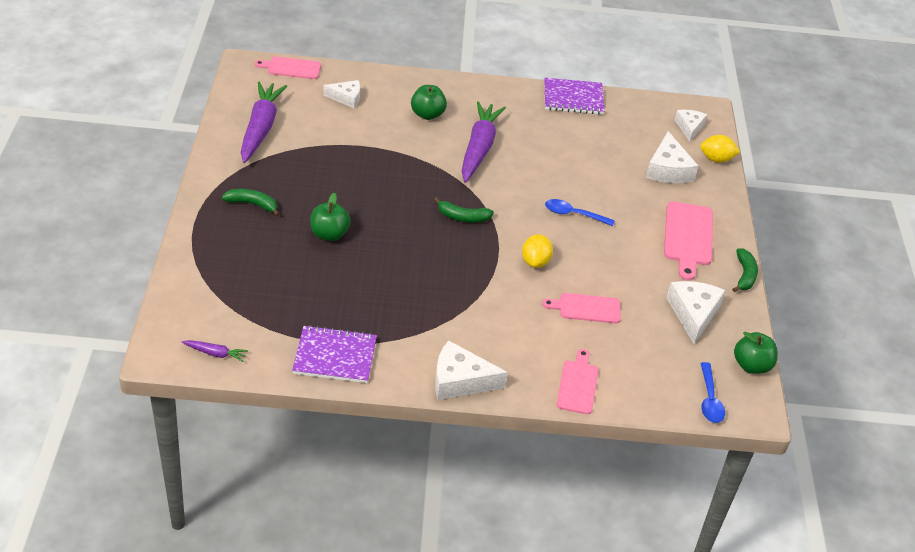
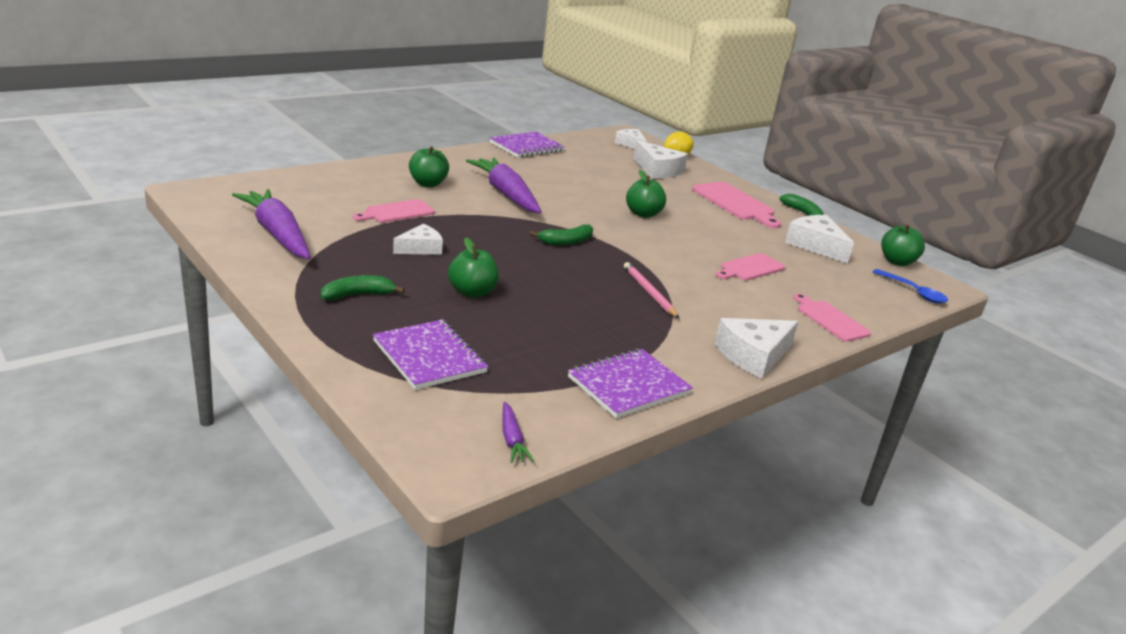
camera: 40 degrees left, 15 degrees down
(215, 353) = (512, 439): purple carrot -> purple carrot turned 105 degrees clockwise
(239, 273) = (429, 357): none -> purple notebook
(291, 68) = (245, 183): pink cutting board -> pink cutting board (396, 212)
(346, 98) = (334, 191): white cheese -> white cheese (420, 248)
(461, 292) = (649, 292): none -> pink pencil
(535, 262) = (667, 252): yellow lemon -> none
(573, 214) = (643, 214): blue spoon -> green apple

